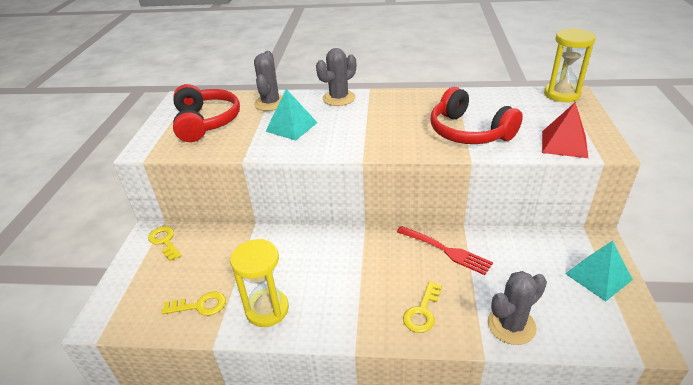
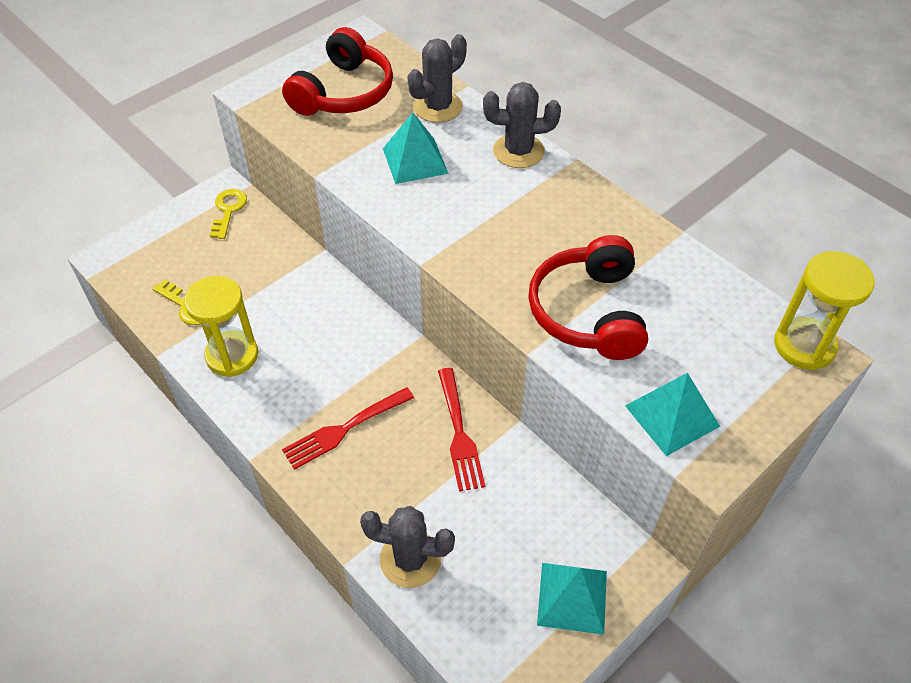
camera: 40 degrees right, 15 degrees up
(387, 294) = (344, 429): none -> red fork
(422, 312) = (352, 474): yellow key -> none
(564, 144) = (671, 416): red pyramid -> turquoise pyramid

